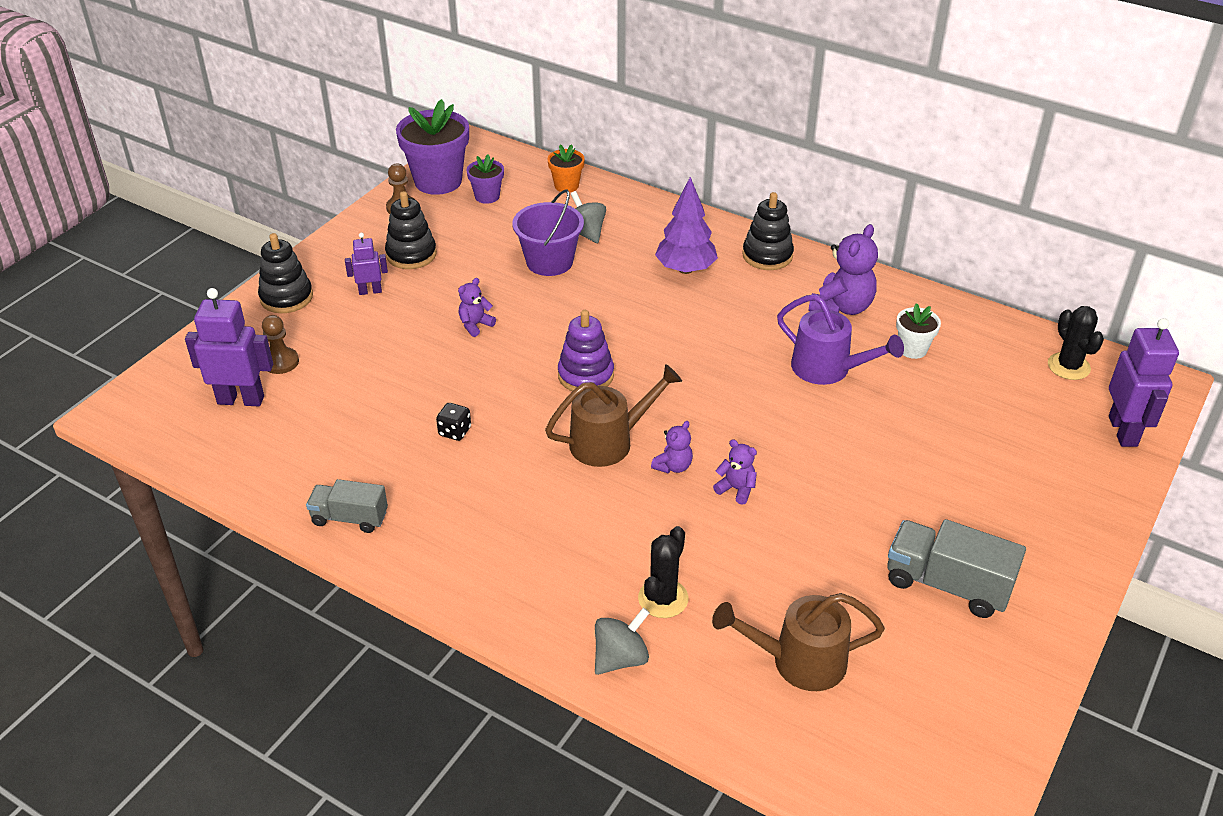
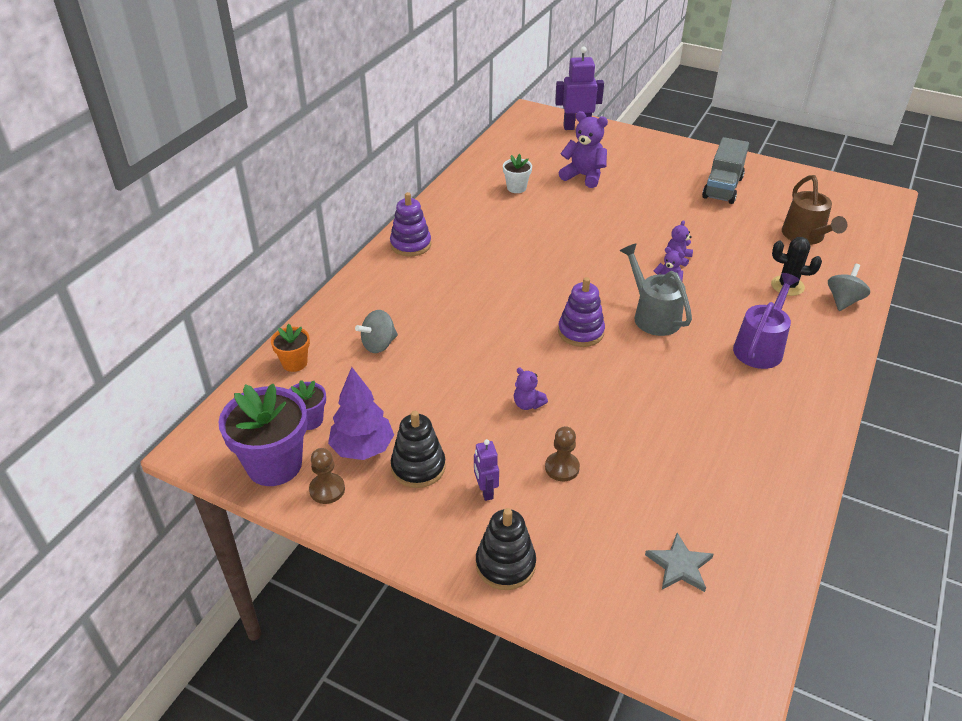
camera: 95 degrees left, 0 degrees up
(241, 400) = (679, 565): purple robot -> grey star
(281, 362) = (614, 544): brown pawn -> brown pawn (562, 468)
(349, 518) = (793, 450): grey truck -> none
(454, 431) = (671, 400): black dice -> none
(549, 261) = (425, 364): purple bucket -> none
(609, 441) = (652, 315): brown watering can -> grey watering can
(621, 658) = (843, 301): grey spinning top -> grey spinning top turned 75 degrees clockwise
(685, 269) = (432, 285): purple tree -> purple tree (362, 448)
(767, 255) = (410, 245): black stacking toy -> purple stacking toy
(828, 369) = (545, 220): purple watering can -> purple watering can (760, 347)
(841, 307) = (474, 213): purple teddy bear -> purple teddy bear (583, 176)
(1068, 366) = (522, 137): black cactus -> none

